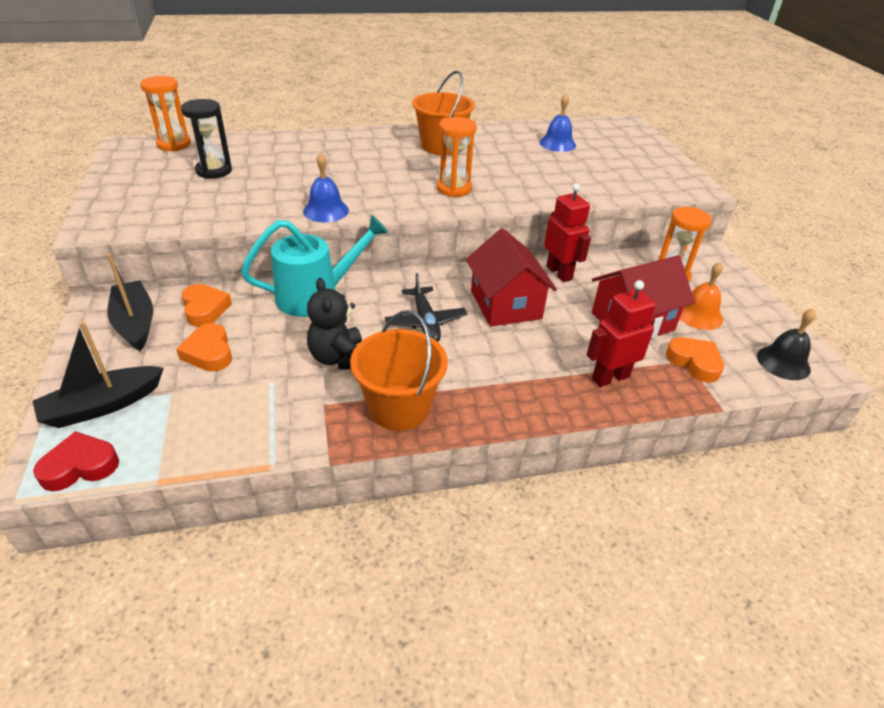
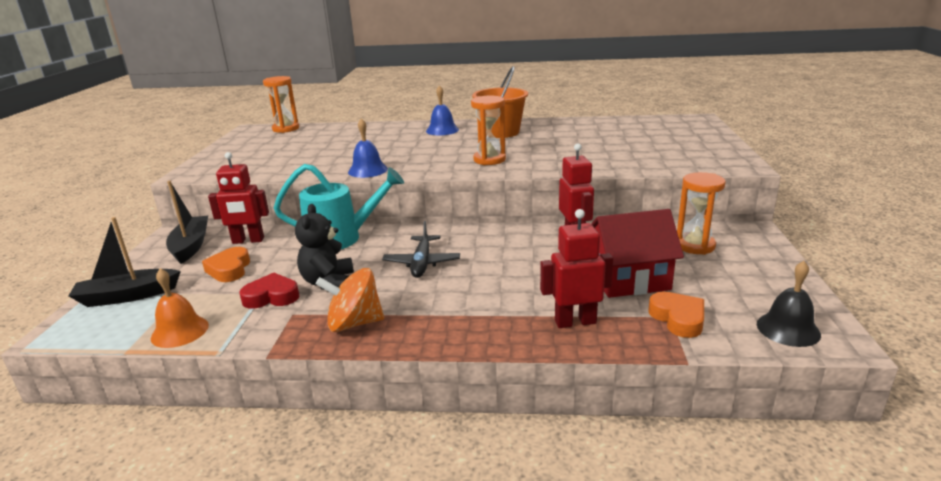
camera: 20 degrees right, 15 degrees down
(80, 466) = (81, 333): red heart -> red heart (271, 297)
(205, 309) = (248, 241): orange heart -> red robot
(214, 171) = (301, 144): black hourglass -> none
(399, 407) = (354, 323): orange bucket -> orange spinning top
(505, 304) = (505, 256): red house -> none
(557, 143) = (613, 132): blue bell -> blue bell (442, 130)
(698, 315) = (707, 279): orange bell -> orange bell (180, 331)

